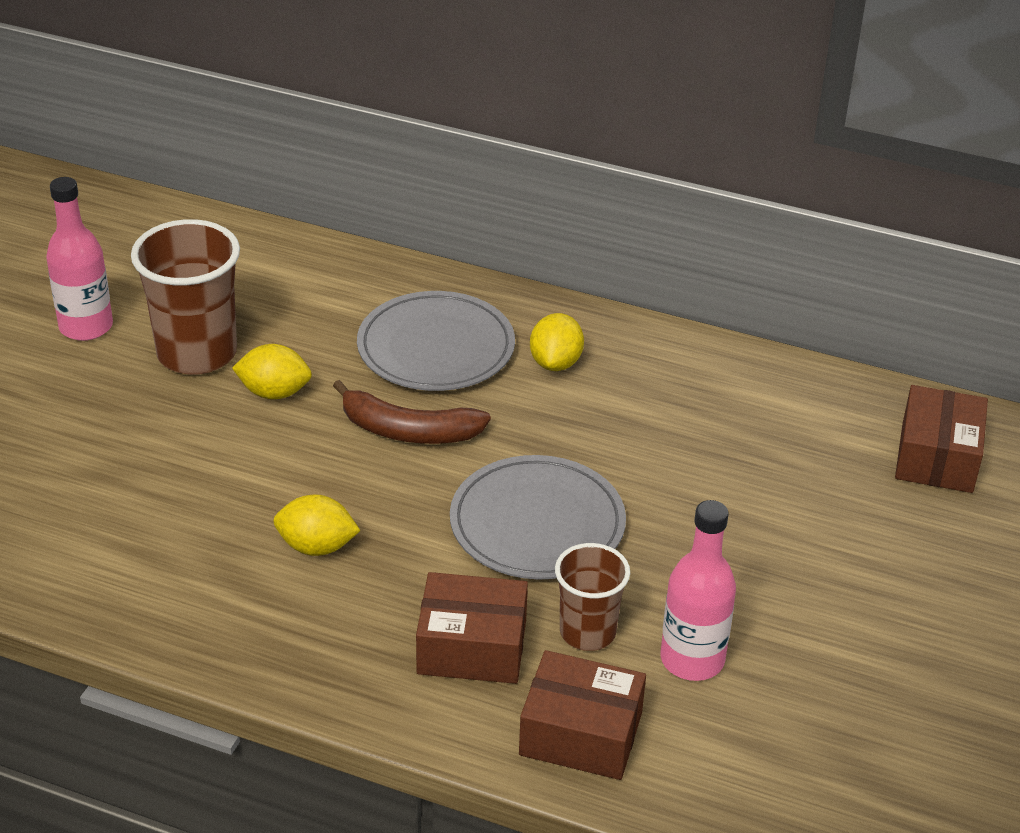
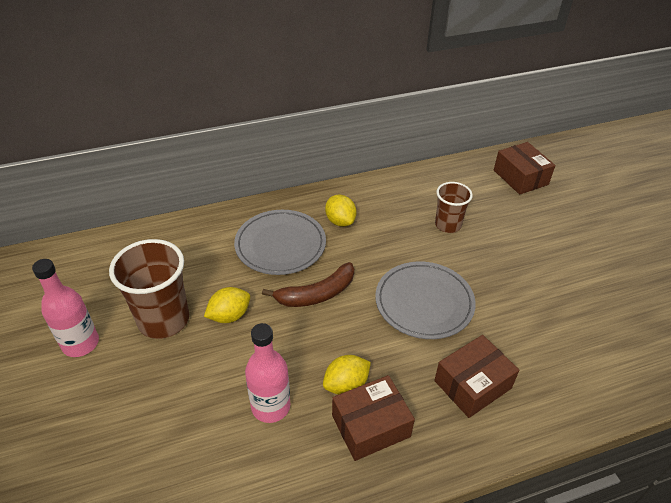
camera: 40 degrees left, 5 degrees up
(581, 734) = (563, 392): brown box -> brown box (371, 426)
(587, 632) = (505, 340): brown cup -> brown cup (448, 225)
(692, 660) = (555, 323): pink bottle -> pink bottle (270, 406)

